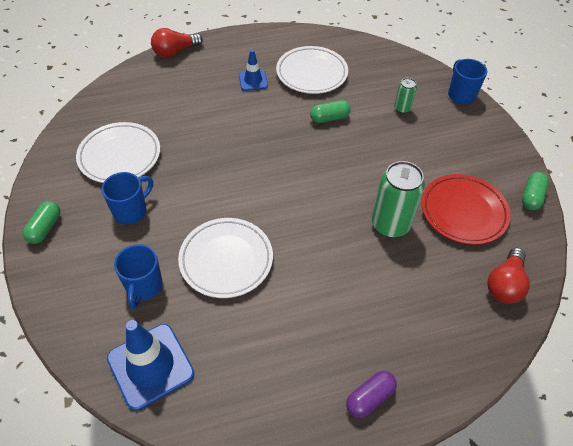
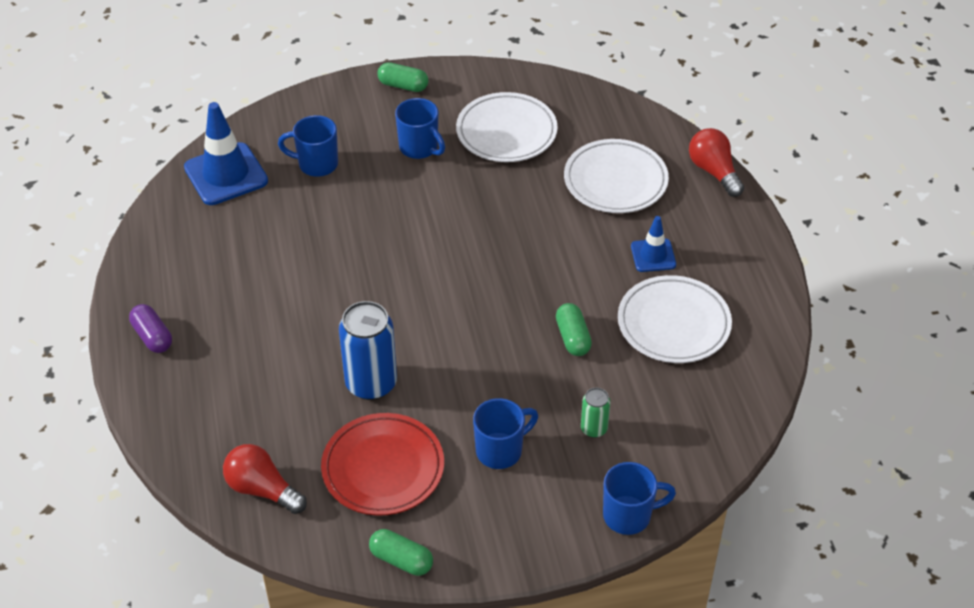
camera: 95 degrees right, 5 degrees down
(226, 260) = (340, 227): white plate -> white plate (615, 181)
(390, 225) = (371, 383): green can -> blue can
(431, 151) = (500, 450): none -> blue mug

